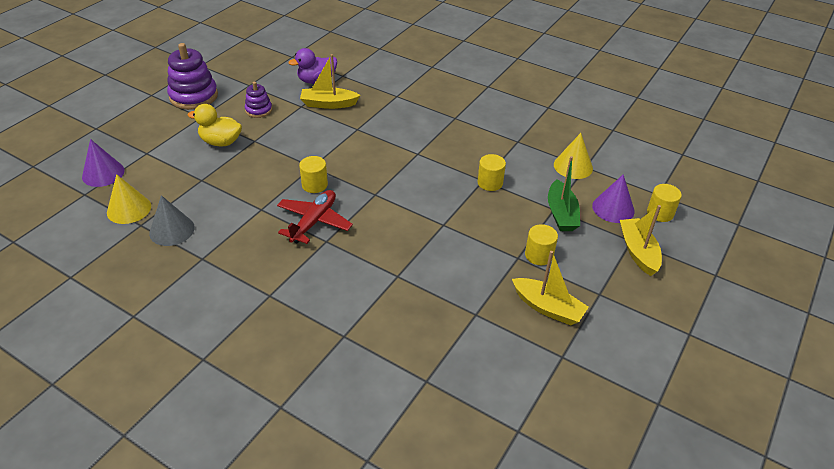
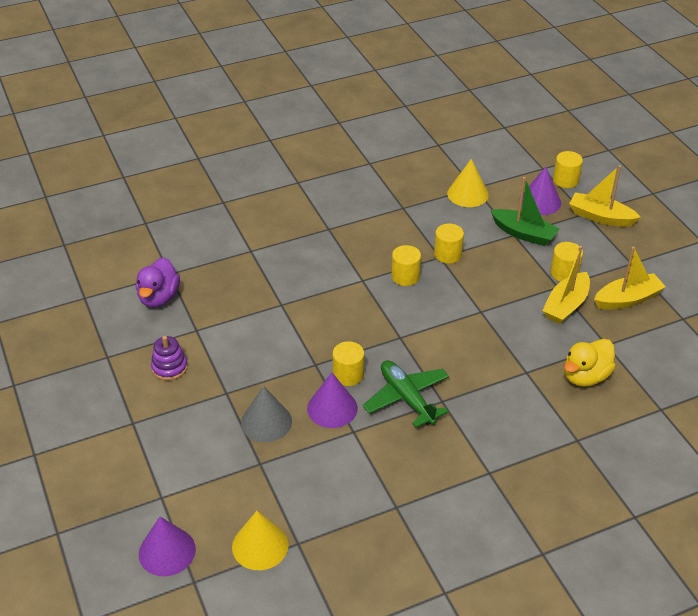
camera: 55 degrees left, 0 degrees up
(172, 230) = (330, 517): grey cone -> grey cone (266, 422)
(194, 96) = (81, 414): purple stacking toy -> none
(221, 142) = (202, 422): yellow duck -> yellow duck (585, 376)
(276, 190) = (332, 408): none -> purple cone
(314, 222) = (407, 398): red plane -> green plane
(328, 104) = (214, 307): yellow boat -> yellow boat (566, 305)
(442, 171) = (405, 276): none -> yellow cylinder

